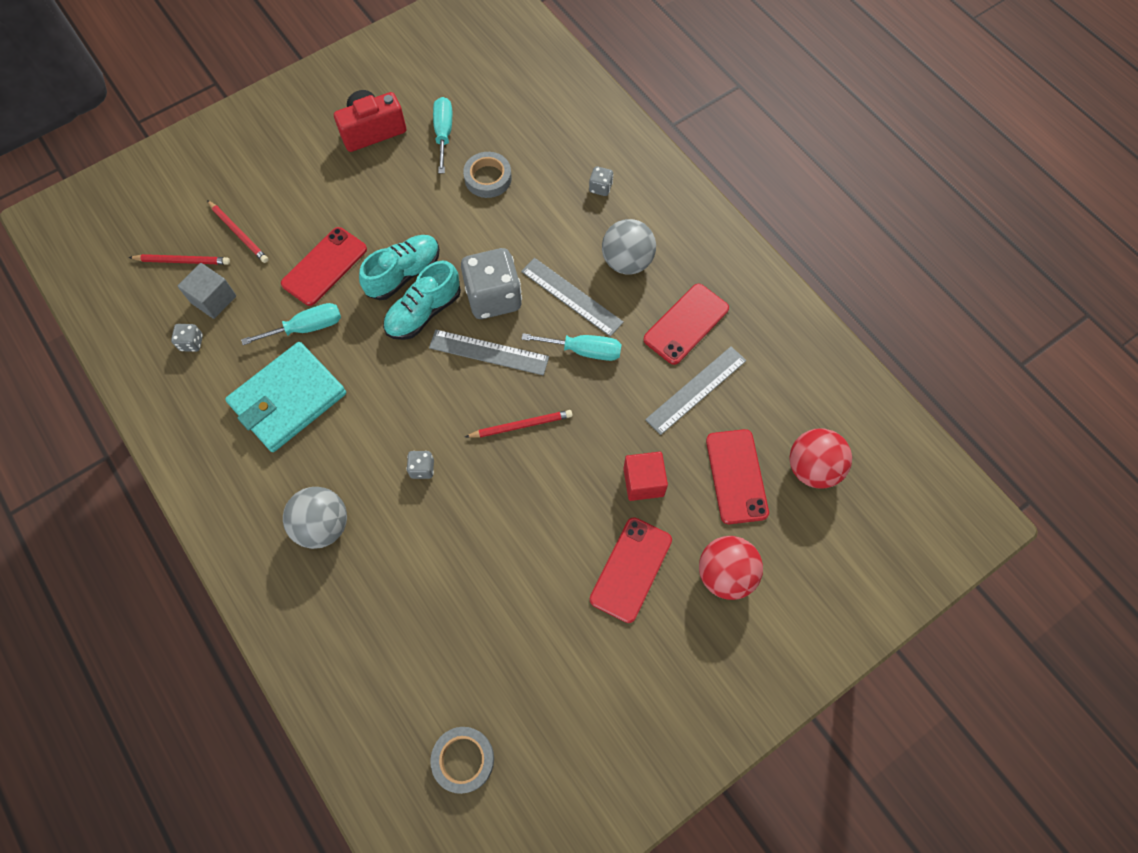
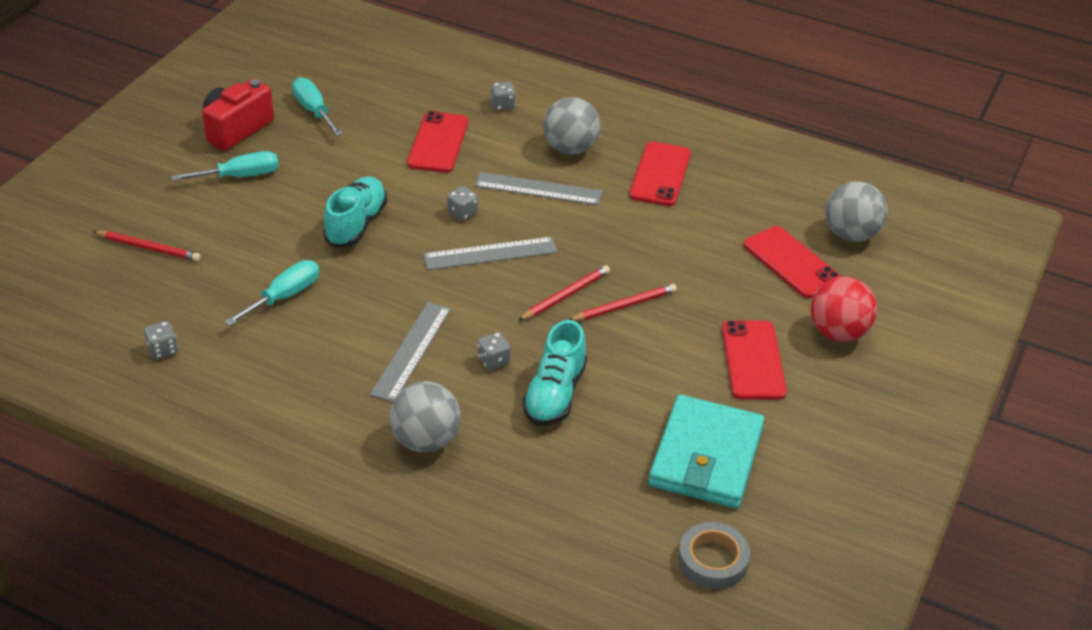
camera: 30 degrees left, 25 degrees down
(182, 261) = (99, 289): red pencil -> red pencil (624, 306)
(213, 299) = (161, 308): grey cube -> none
(288, 399) = (308, 357): turquoise wallet -> turquoise wallet (706, 456)
(324, 266) = (266, 244): red phone -> red phone (438, 143)
(424, 312) = (400, 246): turquoise shoe -> turquoise shoe (555, 394)
(488, 178) = (386, 130): grey tape -> none
(493, 297) = (462, 213): grey dice -> grey dice, size x0.43
(584, 350) = (581, 223): turquoise screwdriver -> turquoise screwdriver (240, 176)
(643, 482) = (713, 295): red cube -> none
(696, 390) = (706, 216): grey ruler -> grey ruler (411, 351)
(812, 468) = (851, 234): red ball -> grey ball

